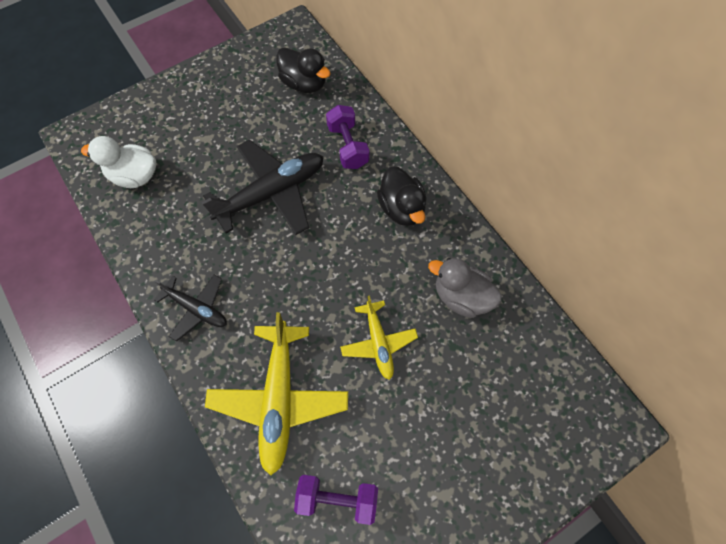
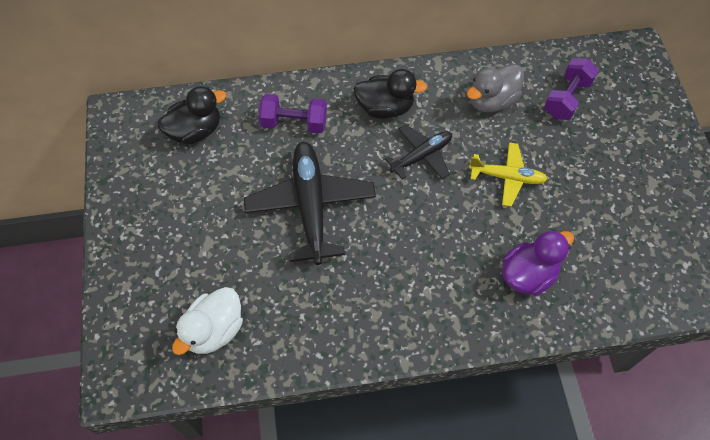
camera: 65 degrees left, 5 degrees down
(197, 309) = (407, 316): black plane -> black plane (422, 156)
(279, 399) = (528, 274): yellow plane -> purple duck
(337, 498) = (631, 260): purple dumbbell -> purple dumbbell (567, 98)

